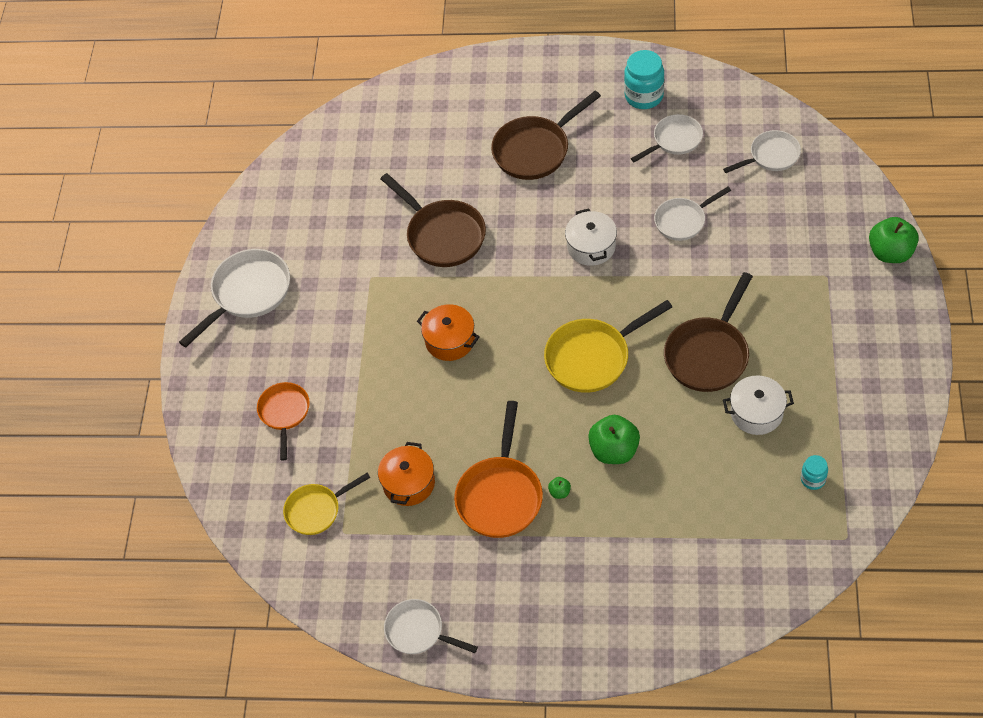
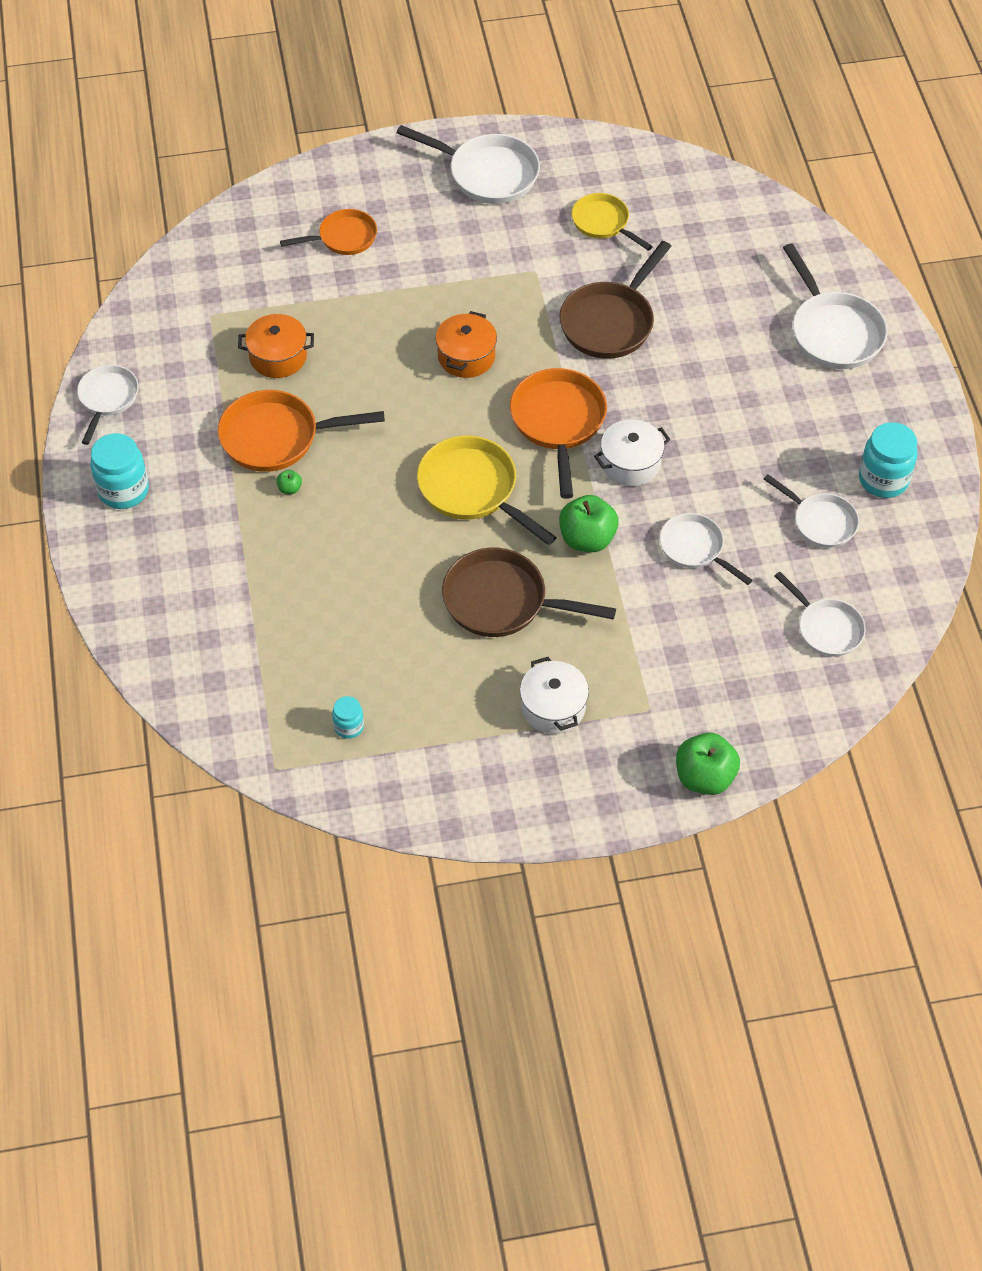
camera: 70 degrees right, 0 degrees up
(316, 510) = (233, 289): yellow pan -> yellow pan (603, 223)
(495, 96) = (833, 332): none -> white pan
(530, 628) = (123, 490): none -> turquoise jar
(535, 150) = (761, 385): brown pan -> none
(538, 287) = (558, 422): none -> orange pan
(614, 450) = (352, 529): green apple -> green apple (587, 539)
(756, 413) = (429, 659): white pot -> white pot (553, 707)

